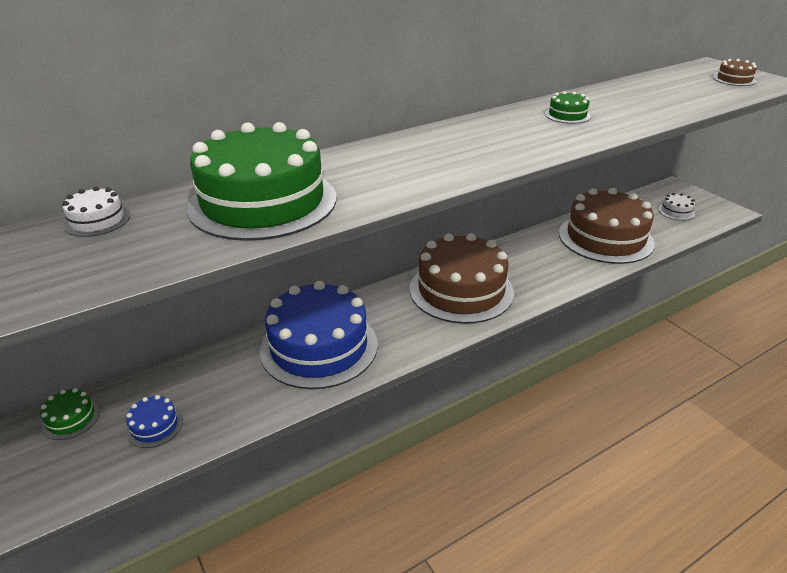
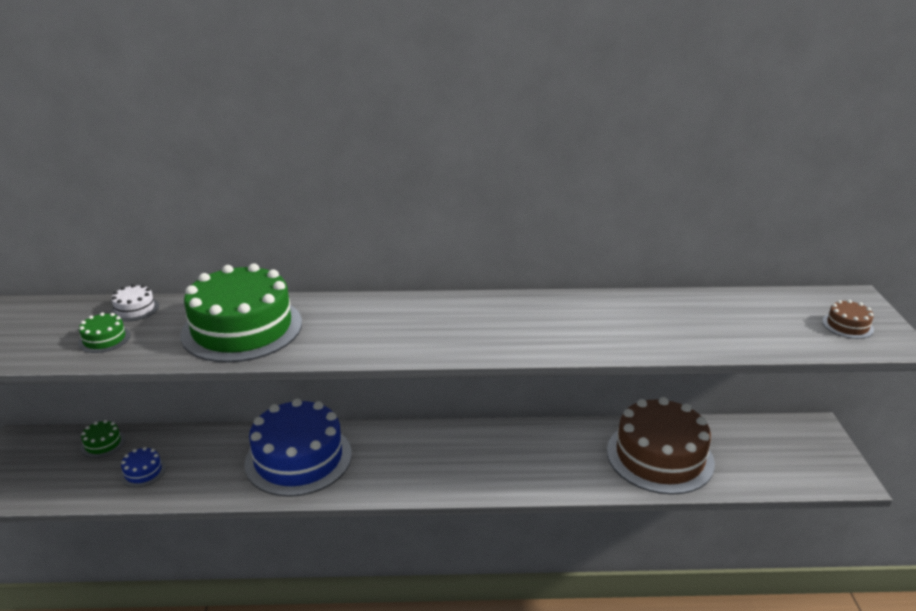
camera: 30 degrees right, 5 degrees down
(461, 290) = (458, 455): brown cake -> none
(567, 115) = (587, 318): green cake -> green cake (104, 339)
(676, 211) = (780, 456): white cake -> none

